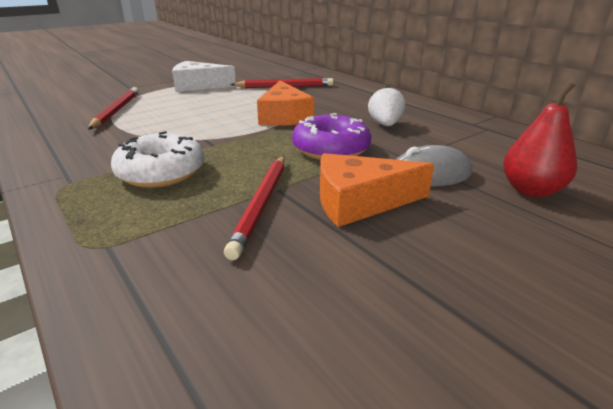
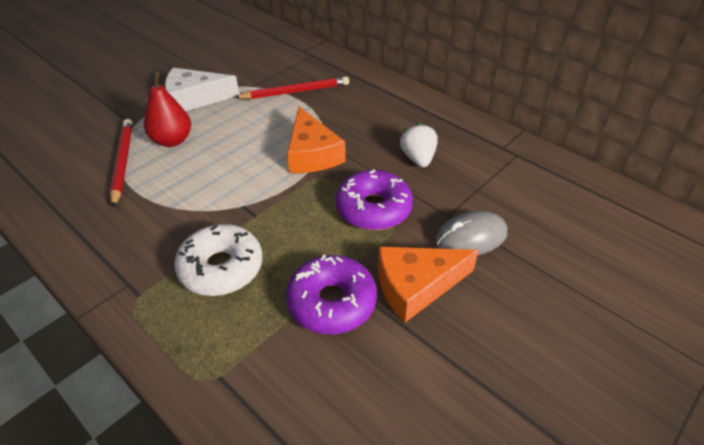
camera: 10 degrees left, 15 degrees up
(261, 204) = (332, 302): red pencil -> purple donut
(531, 190) = (557, 250): red pear -> red pear (172, 140)

